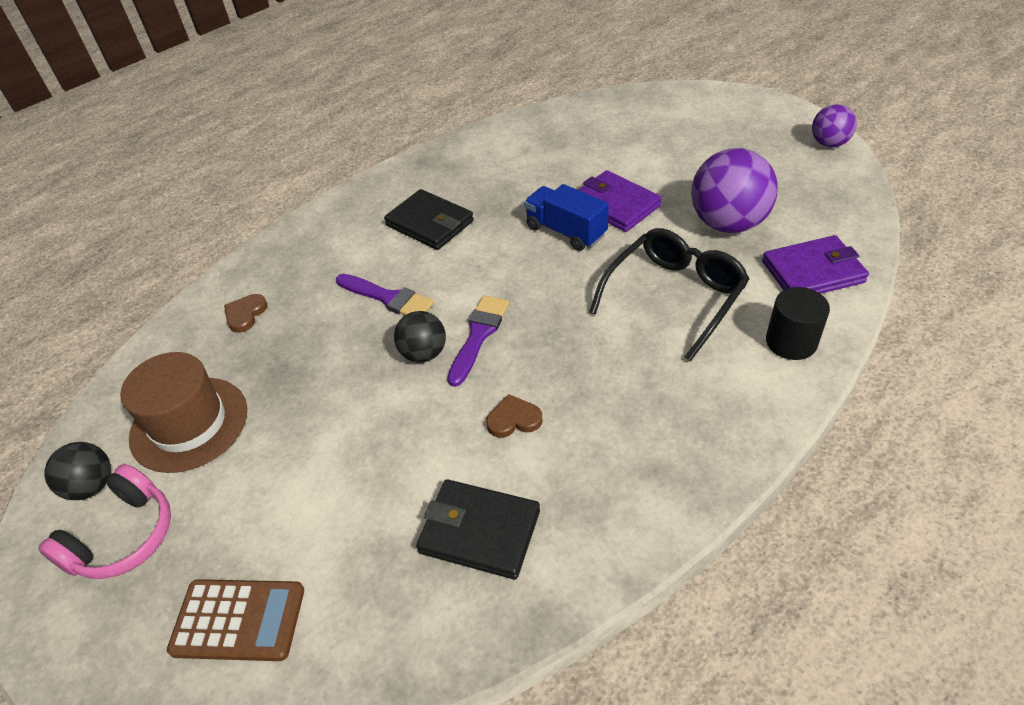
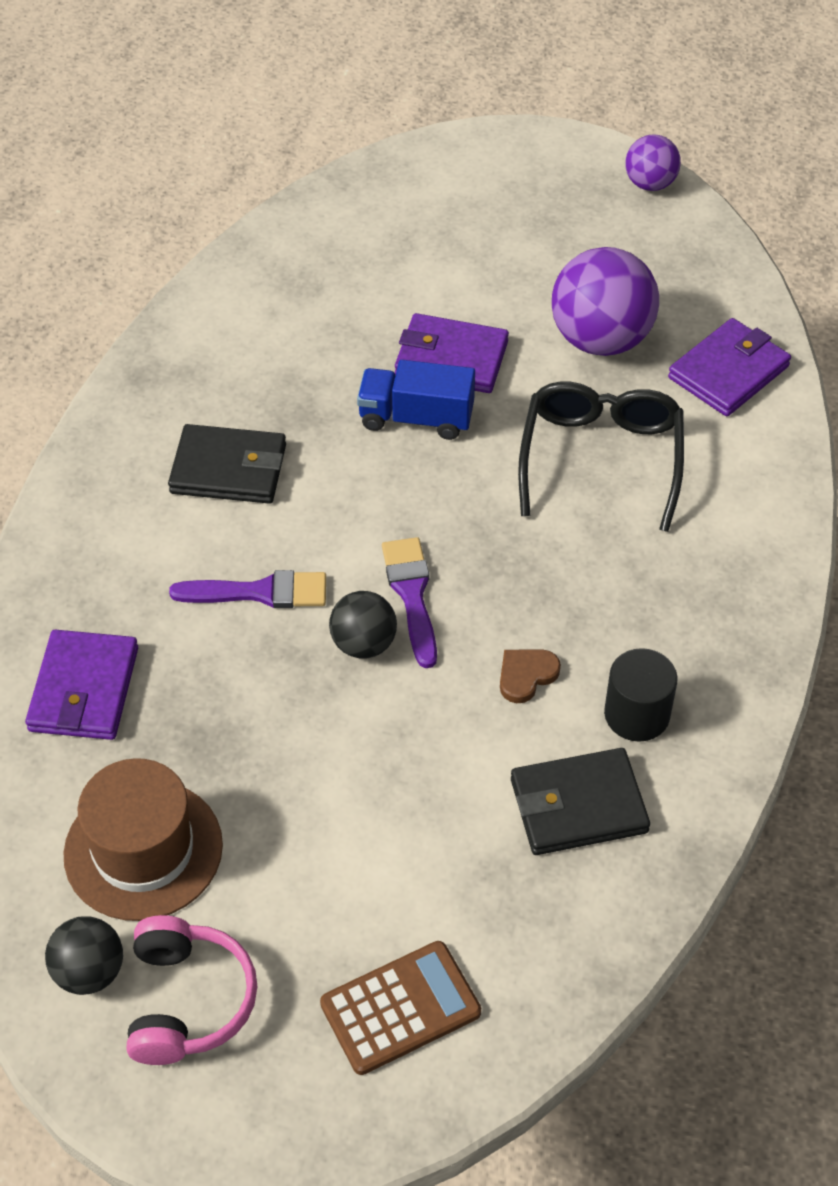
camera: 35 degrees left, 5 degrees up
(245, 314) = (84, 689): brown heart -> purple wallet
(791, 342) = (754, 467): black cylinder -> black cylinder (636, 714)

